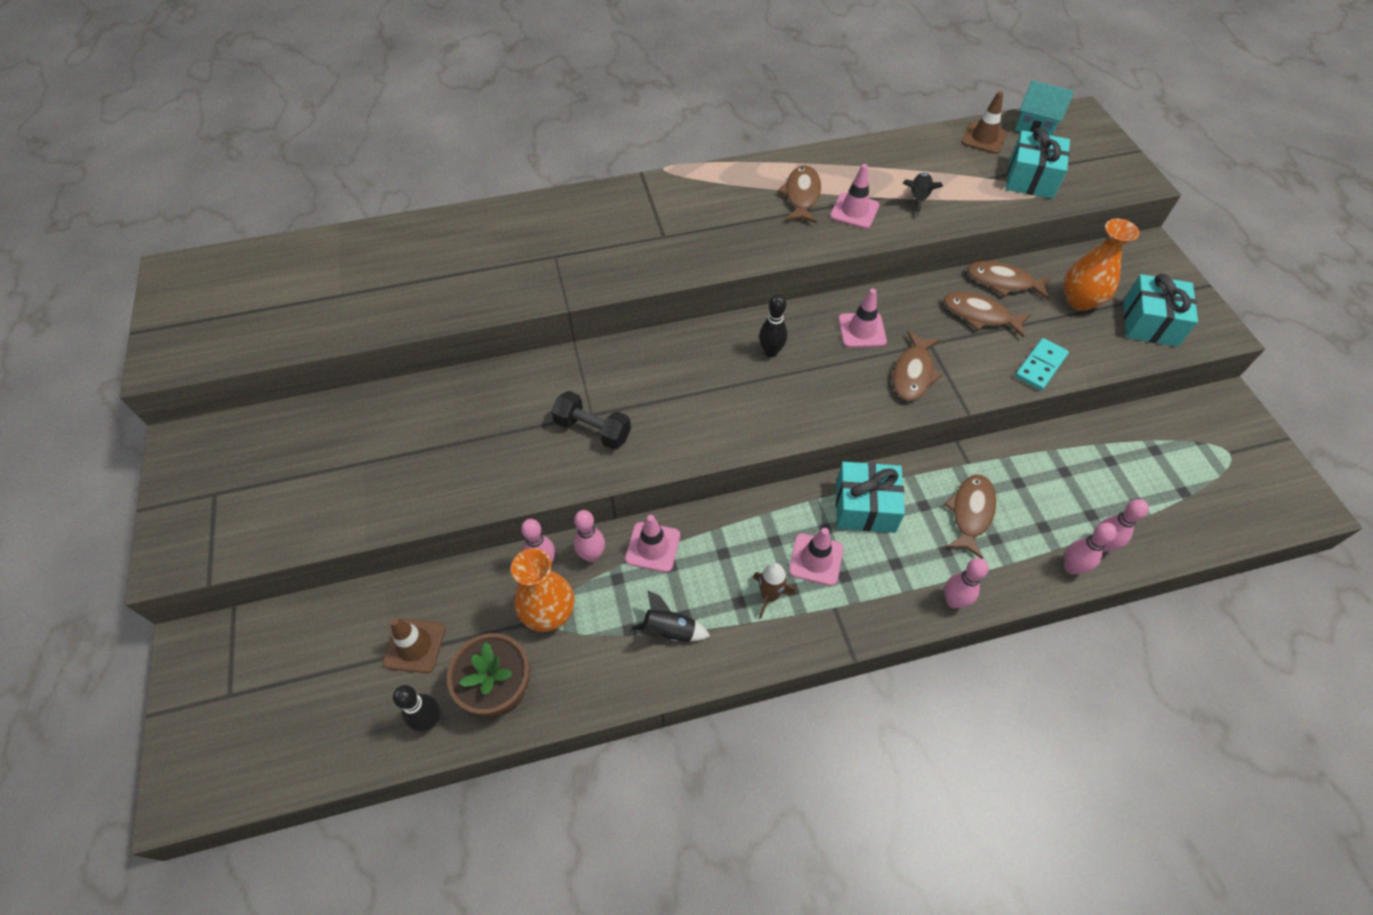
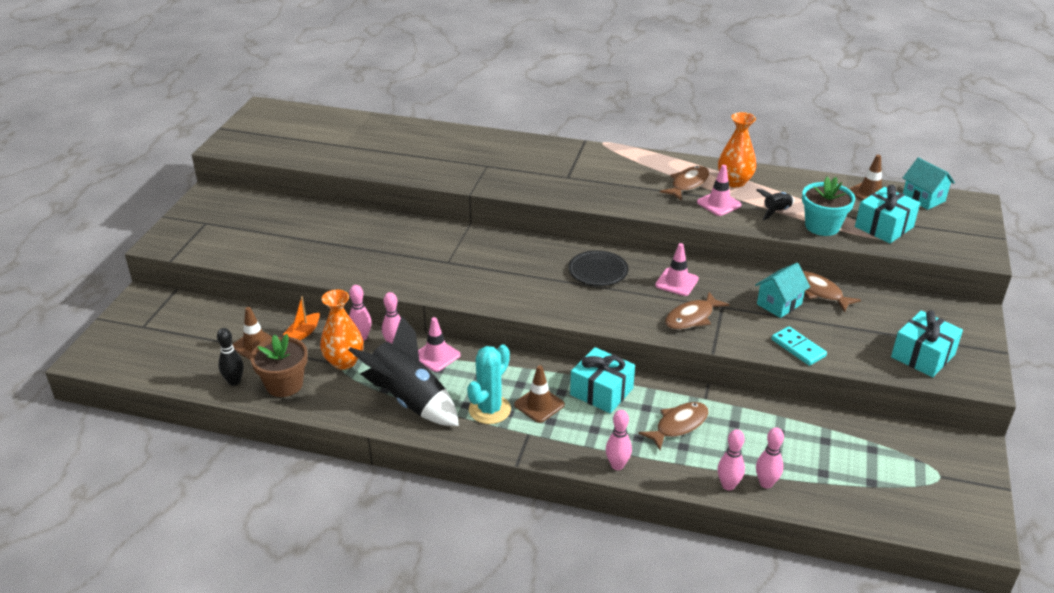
camera: 30 degrees right, 20 degrees down
(464, 594) = (303, 333): none -> orange boat
(593, 430) = (441, 269): black dumbbell -> none
(669, 631) = (409, 400): black rocket -> black rocket, size x2.16
(769, 596) = (489, 410): brown rocket -> turquoise cactus
(771, 352) = (598, 271): black bowling pin -> black plate
(816, 559) = (539, 405): pink traffic cone -> brown traffic cone
(976, 201) = (822, 226): none -> turquoise flower pot
(980, 315) = (779, 304): brown fish -> turquoise house
(1040, 366) = (798, 348): turquoise domino -> turquoise domino turned 75 degrees clockwise
(1080, 300) = (874, 323): orange vase -> orange vase (734, 182)

